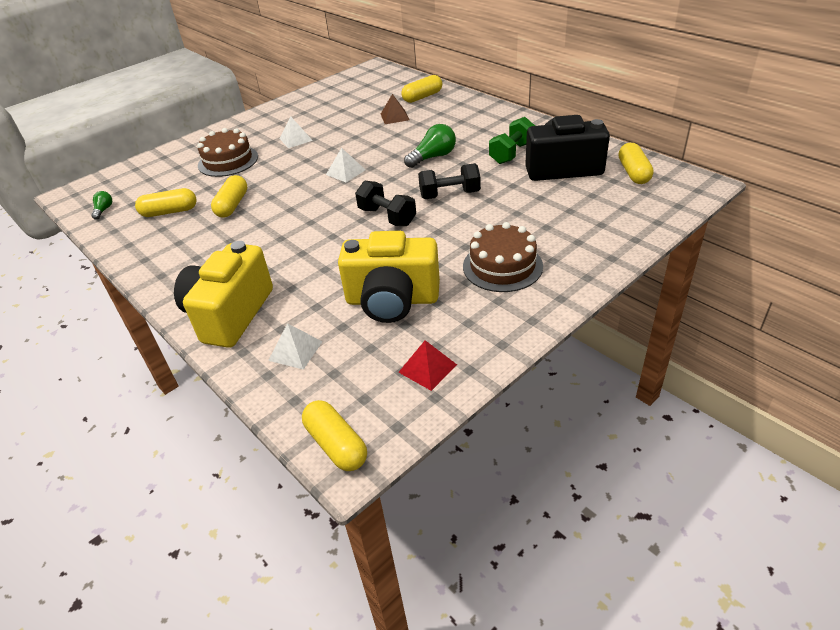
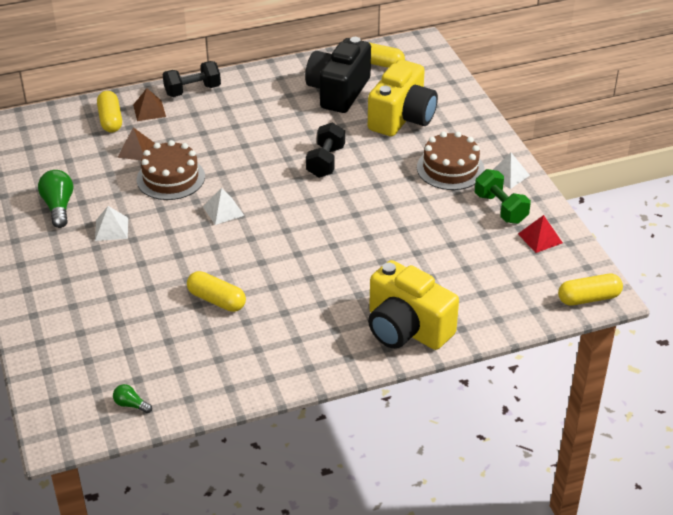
camera: 70 degrees left, 0 degrees up
(169, 212) = (187, 349): yellow capsule -> none
(228, 161) = (110, 289): brown cake -> brown cake (170, 178)
(295, 351) = (479, 299): white pyramid -> white pyramid (508, 175)
(387, 217) = (330, 206): black dumbbell -> black dumbbell (192, 90)
(392, 300) = (452, 234): yellow camera -> yellow camera (402, 118)
(433, 157) = (249, 151): green light bulb -> green light bulb (58, 207)
(447, 105) = (149, 110): none -> brown pyramid
(512, 153) = (288, 107): green dumbbell -> green dumbbell (500, 208)

